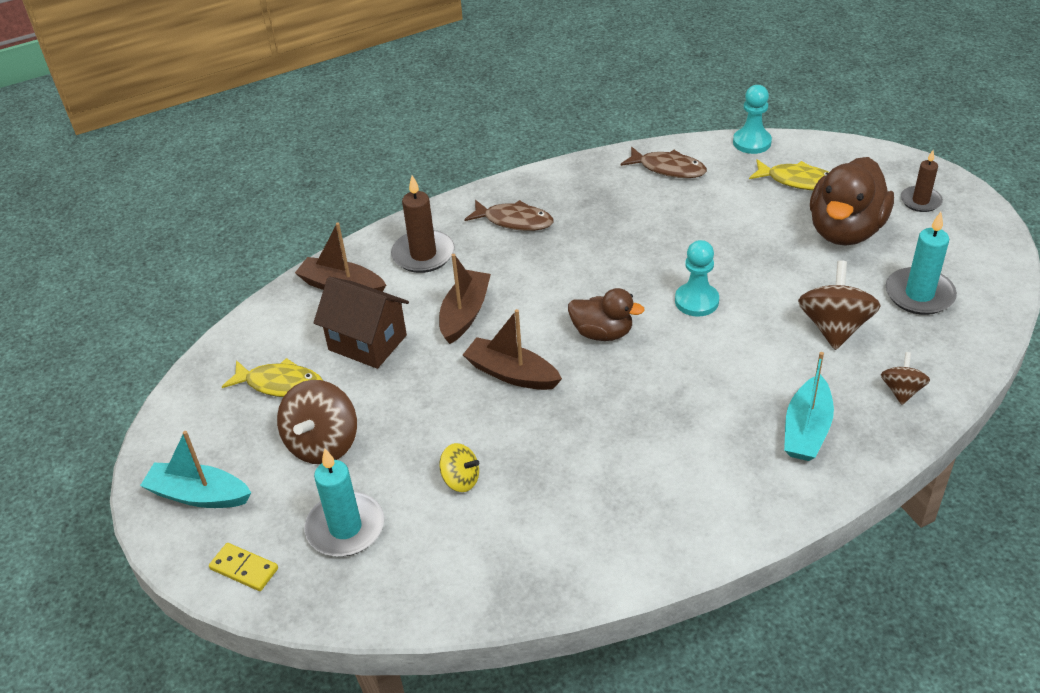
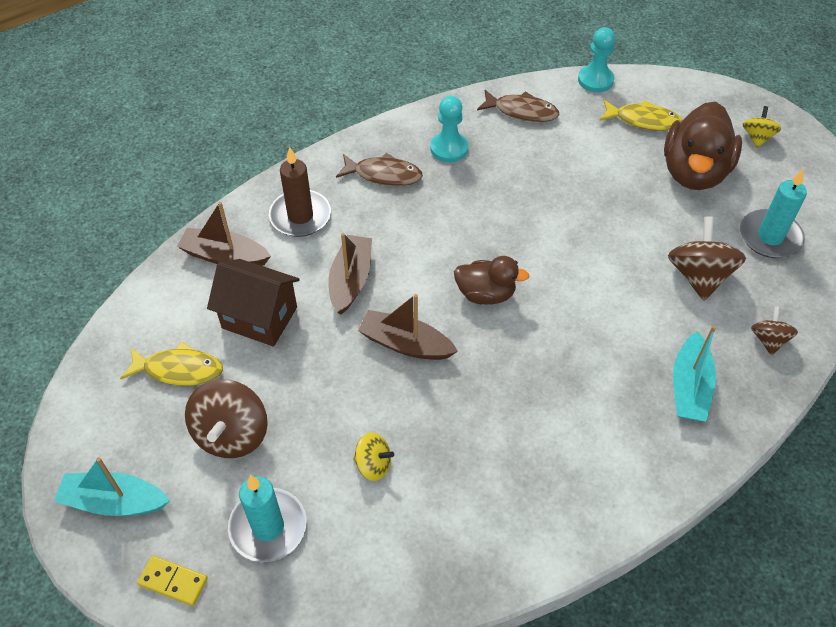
camera: 10 degrees left, 10 degrees up
(696, 301) = (569, 254): turquoise pawn -> turquoise pawn (449, 148)
(920, 201) = (757, 137): brown candle -> yellow spinning top

